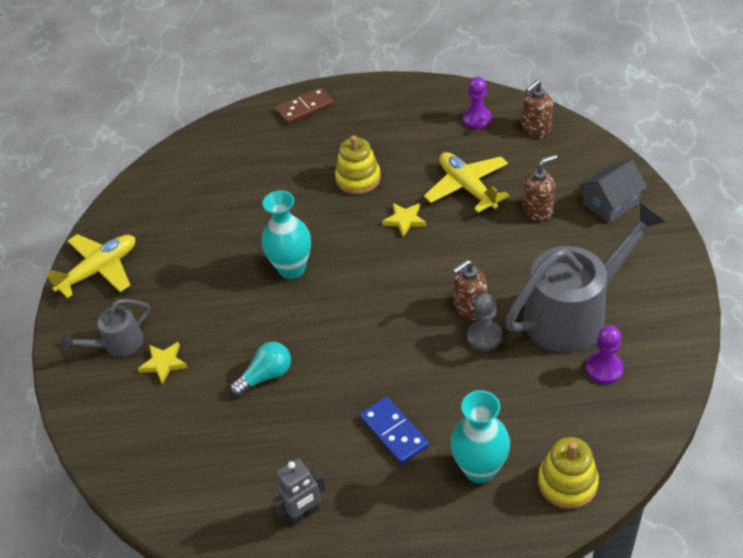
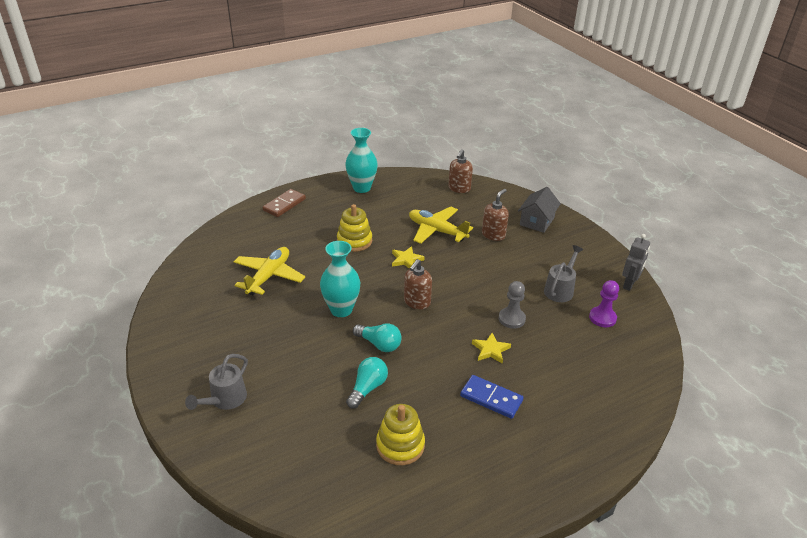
camera: 30 degrees left, 10 degrees down
(99, 270) = (175, 349): yellow plane -> yellow plane (269, 276)
(163, 363) = (275, 403): yellow star -> yellow star (490, 350)
(304, 513) = (462, 477): grey robot -> grey robot (629, 284)
(309, 325) = (379, 344): none -> turquoise light bulb
(469, 308) = (489, 303): brown soap dispenser -> brown soap dispenser (417, 302)
(477, 119) = (416, 190): purple pawn -> none
(479, 469) = (567, 404): turquoise vase -> turquoise vase (362, 188)
(567, 482) = (630, 395): yellow stacking toy -> yellow stacking toy (400, 445)
(575, 313) = (560, 289): grey watering can -> grey watering can, size x0.50

